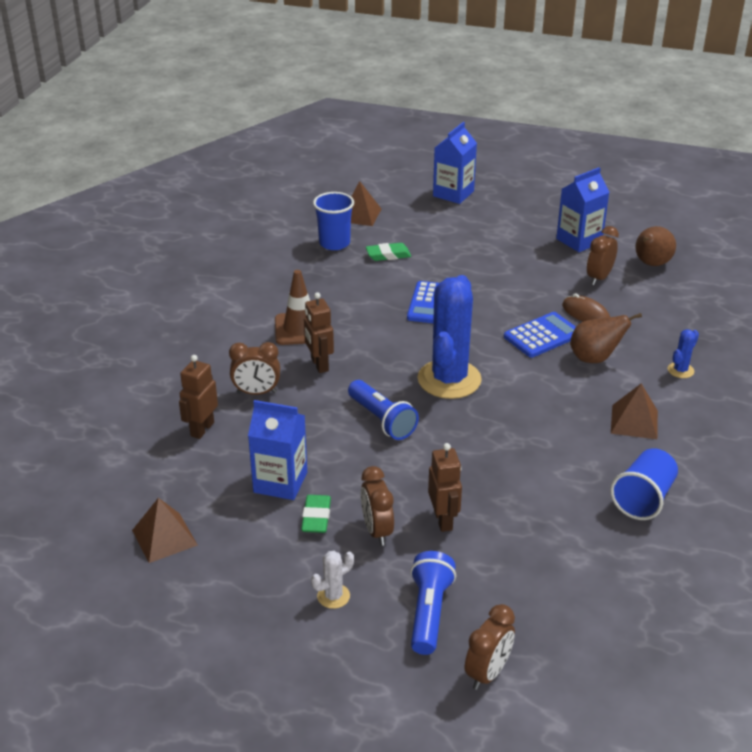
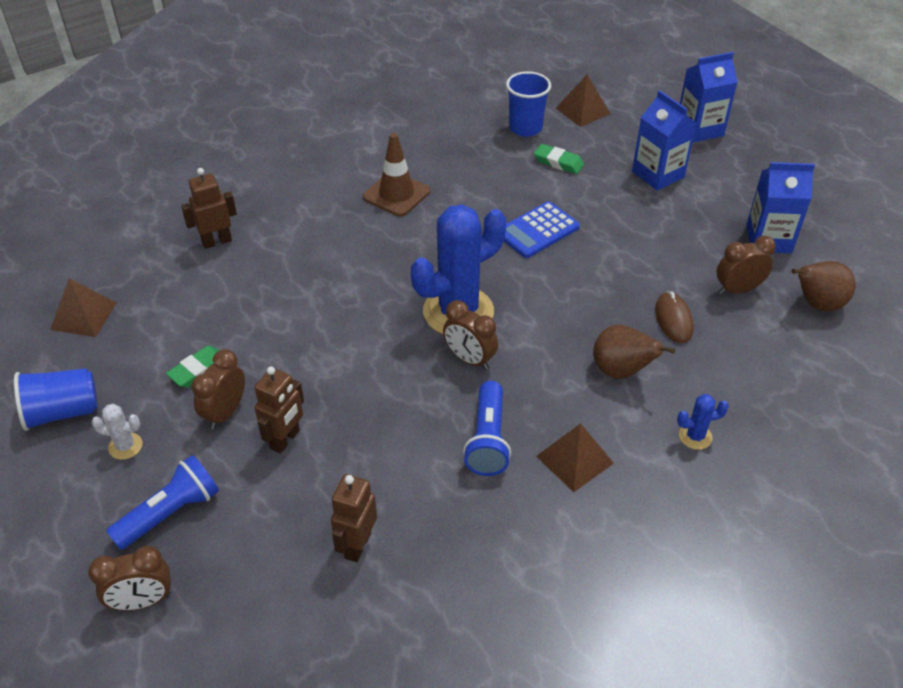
camera: 40 degrees right, 10 degrees up
(256, 392) = (293, 233): brown clock -> brown clock (469, 359)
(280, 482) = (212, 322): blue carton -> blue carton (658, 174)
(319, 365) = (370, 235): brown robot -> brown robot (357, 545)
(382, 420) = (355, 316): blue flashlight -> blue flashlight (488, 440)
(542, 336) = (599, 318): blue calculator -> none
(643, 499) = (479, 542): blue cup -> blue cup (62, 412)

